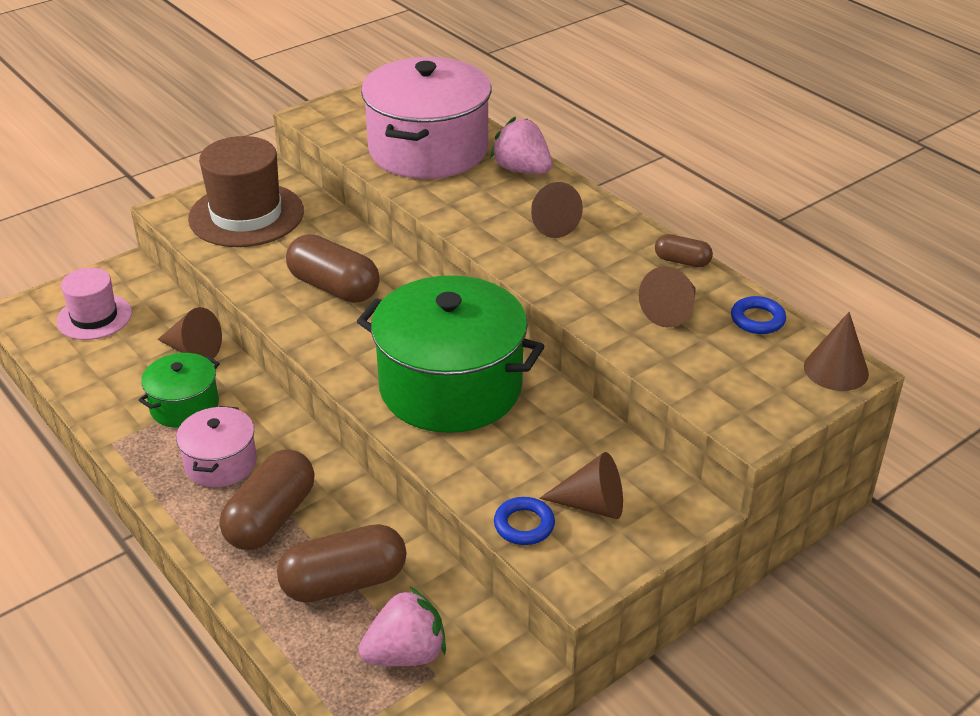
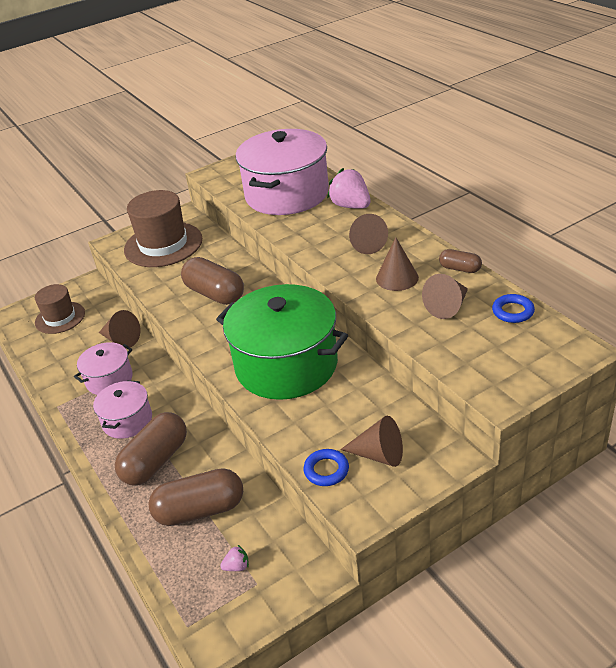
camera: 10 degrees right, 0 degrees up
(94, 317) = (60, 318): pink hat -> brown hat
(184, 406) = (109, 379): green pot -> pink pot
(406, 654) = (237, 566): pink strawberry -> pink strawberry, size x0.45
(836, 370) = (570, 349): brown cone -> brown cone (397, 278)

